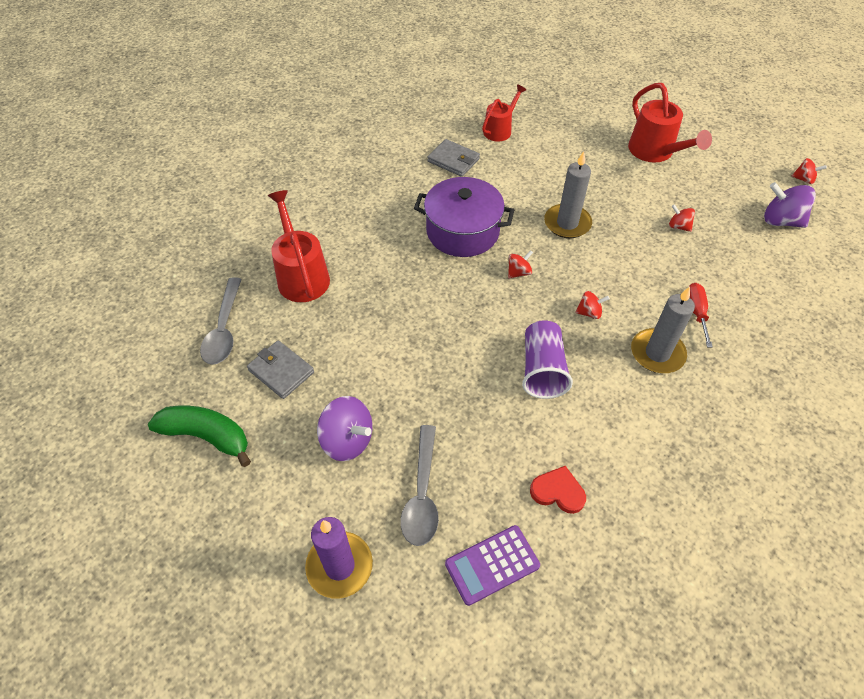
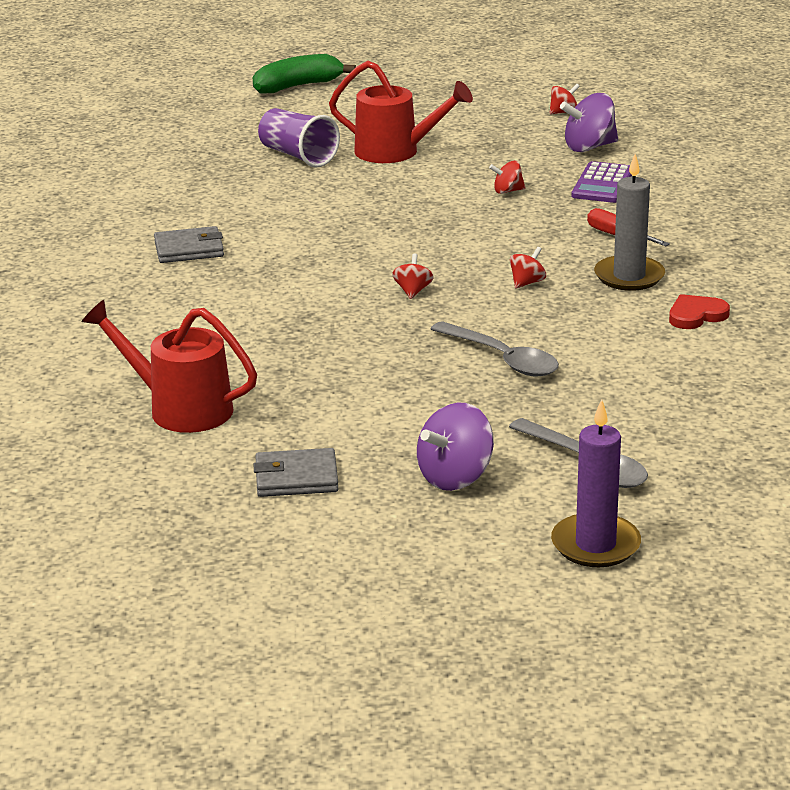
camera: 45 degrees left, 25 degrees down
(207, 436) = (305, 559): green banana -> green banana (298, 86)
(224, 329) = (168, 489): grey spoon -> grey spoon (502, 359)
(347, 440) = (455, 477): purple spinning top -> purple spinning top turned 150 degrees clockwise
(462, 231) = (301, 292): purple pot -> none
(492, 565) = (716, 464): purple calculator -> purple calculator (602, 184)
(500, 129) = (198, 205): red watering can -> none
(542, 369) = (550, 338): purple cup -> purple cup (298, 156)
(558, 491) = (693, 396): red heart -> red heart (696, 315)
(567, 223) = (399, 237): grey candle -> none

